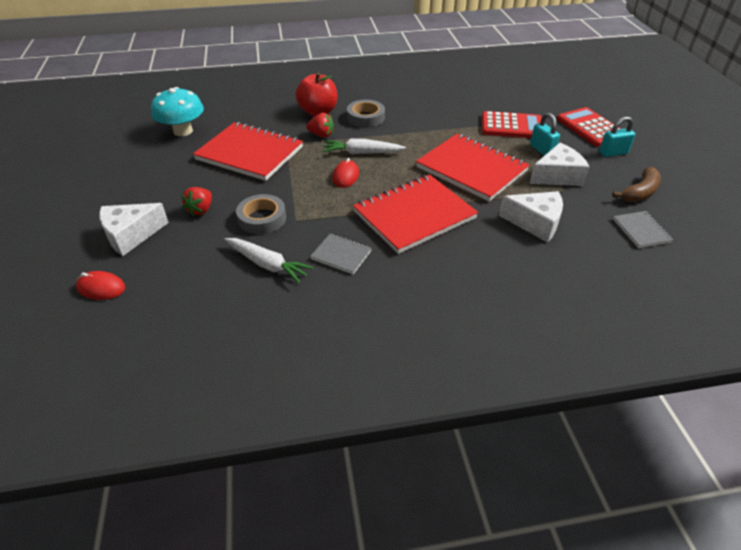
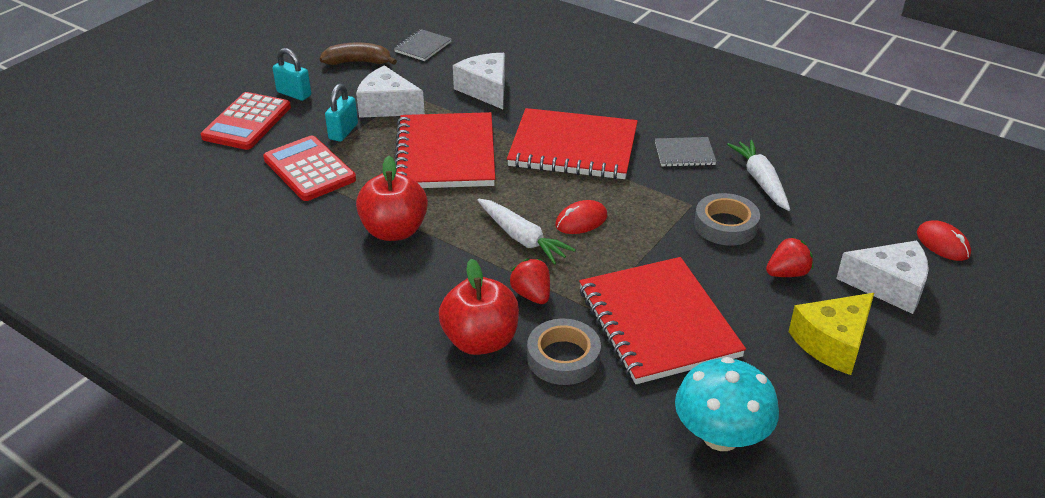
camera: 135 degrees left, 5 degrees down
(151, 188) = (833, 343): none -> yellow cheese
(341, 255) = (684, 154): grey notebook -> grey notebook turned 75 degrees counterclockwise
(365, 118) = (436, 287): grey tape -> grey tape (563, 357)
(422, 125) = (394, 231): none -> red apple

